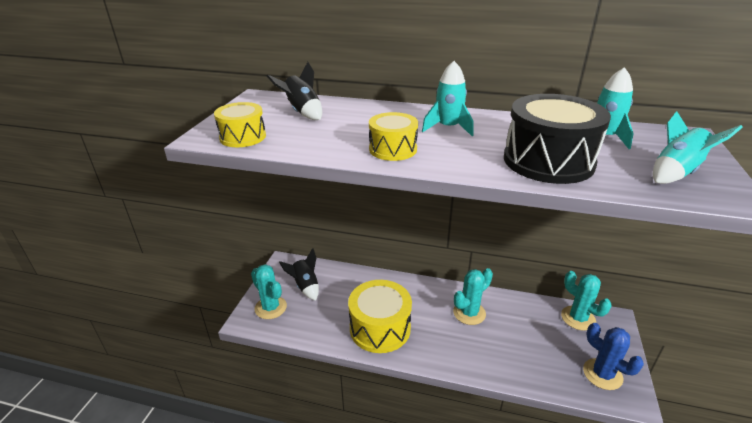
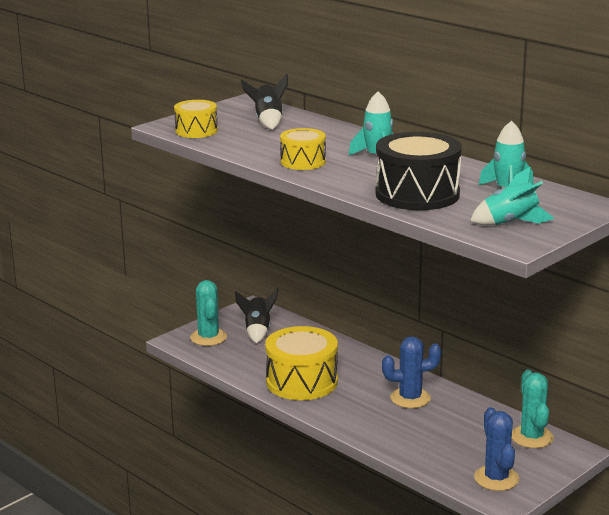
camera: 30 degrees right, 10 degrees down
(469, 313) = (410, 398): turquoise cactus -> blue cactus

